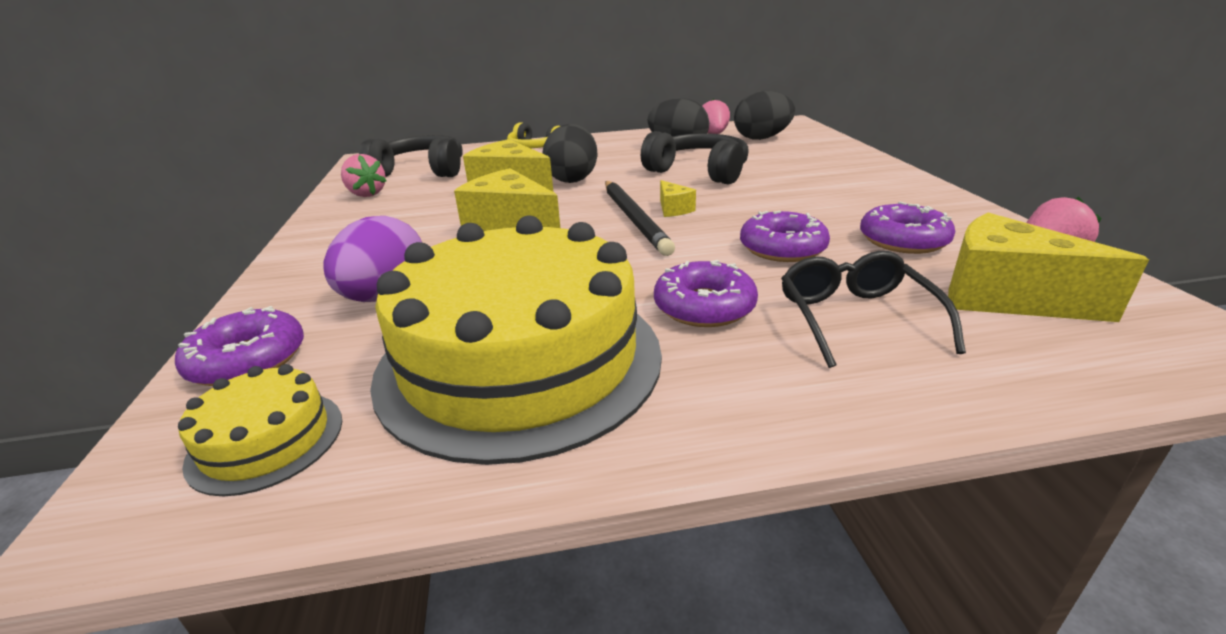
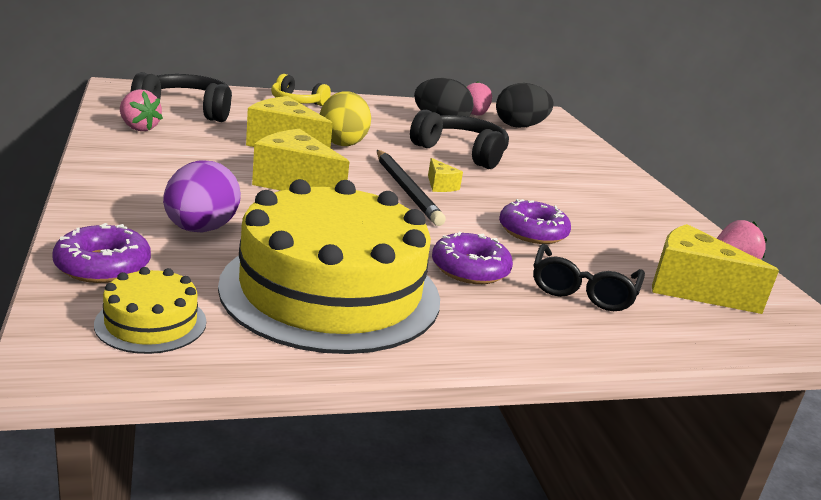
camera: 10 degrees left, 5 degrees down
(572, 179) = (343, 142): black egg -> yellow egg
(855, 318) = (582, 290): black glasses -> black glasses turned 150 degrees counterclockwise
(903, 240) = (628, 238): purple donut -> none

